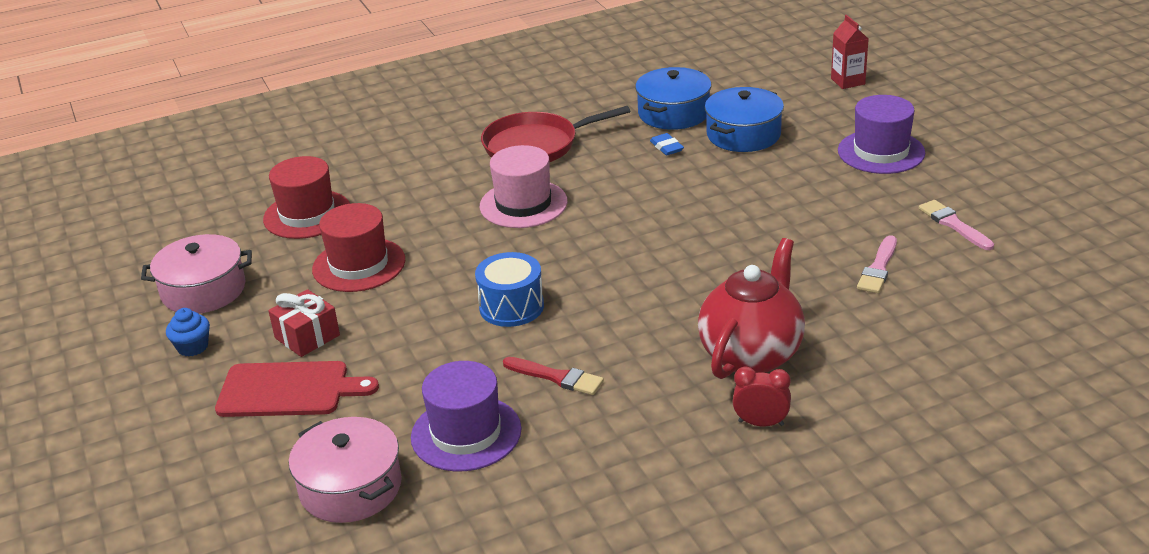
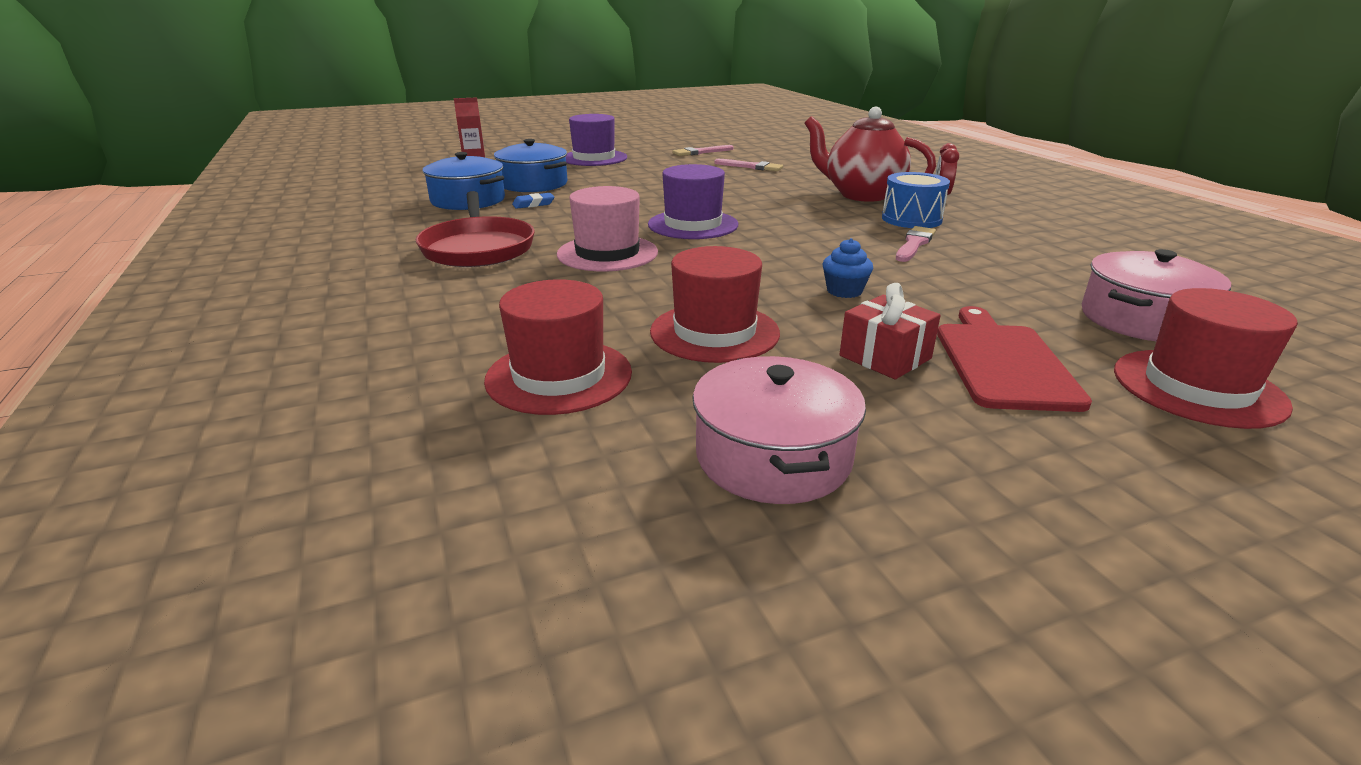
camera: 90 degrees left, 5 degrees down
(193, 347) = (940, 449): blue cupcake -> blue cupcake (844, 291)
(231, 477) = (1197, 387): none -> red hat
(466, 433) = (1016, 274): purple hat -> purple hat (693, 224)
(511, 307) = (806, 258): blue drum -> blue drum (911, 219)
(556, 377) = (914, 244): red brush -> pink brush

